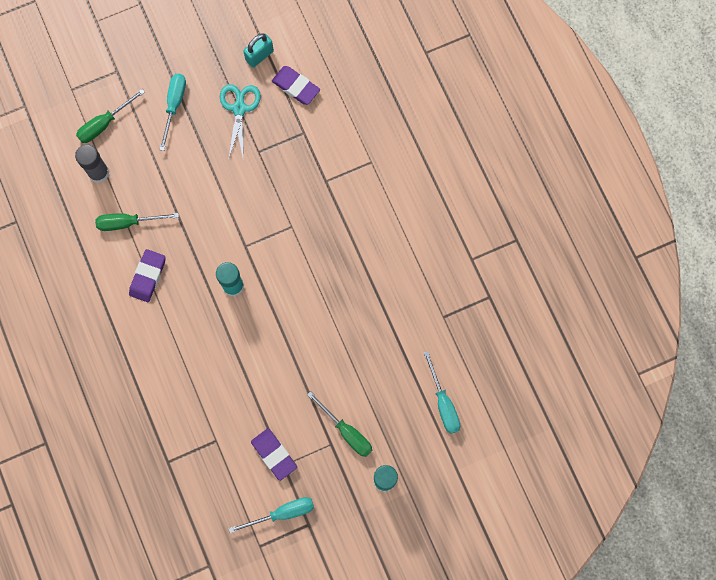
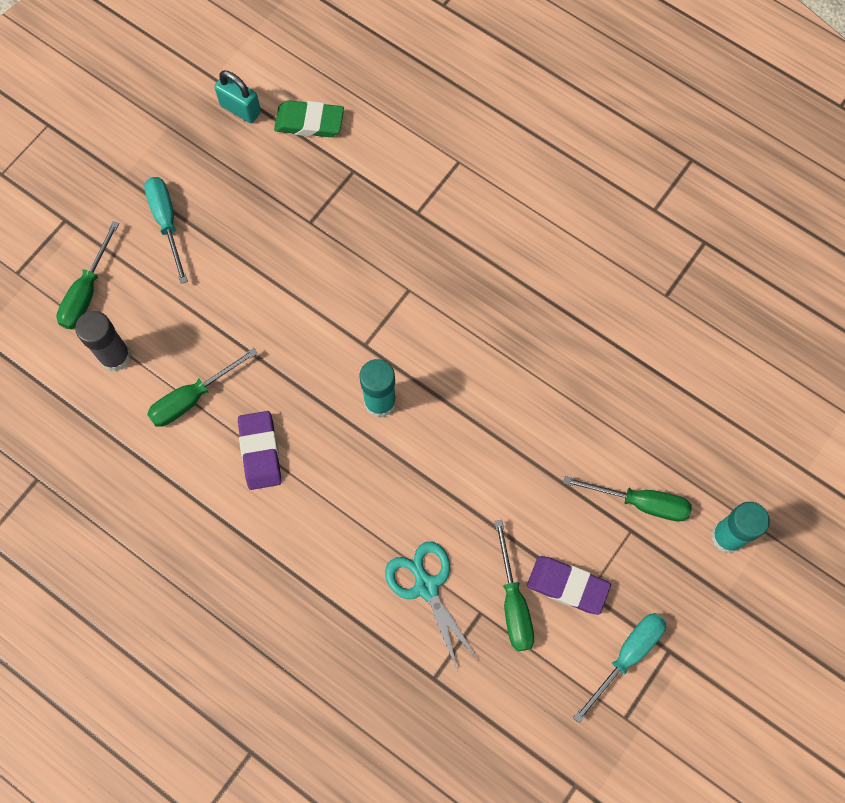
camera: 30 degrees left, 5 degrees down
(237, 446) = (513, 603): none -> green screwdriver
(239, 108) = (253, 183): turquoise scissors -> turquoise scissors (426, 586)
(259, 55) = (240, 109): turquoise padlock -> turquoise padlock turned 75 degrees counterclockwise
(296, 87) = (309, 122): purple eraser -> green eraser
(443, 403) = (735, 399): turquoise screwdriver -> none

